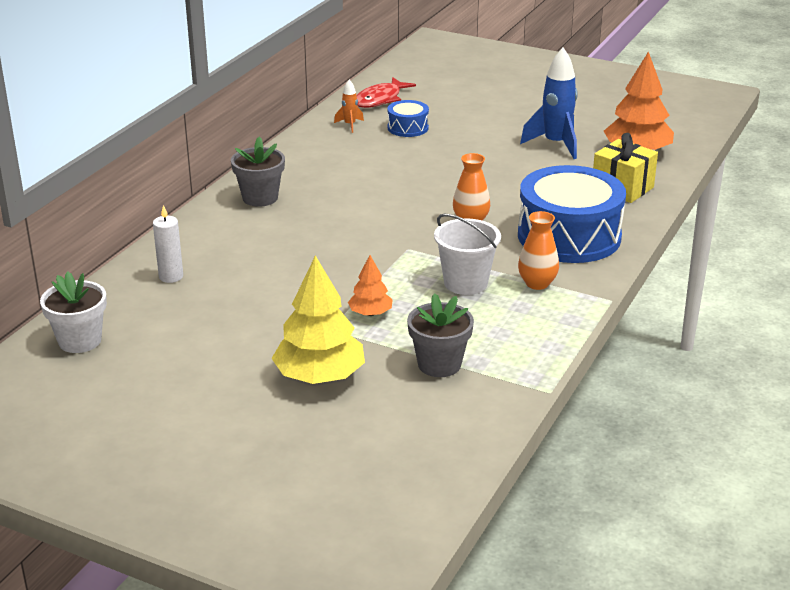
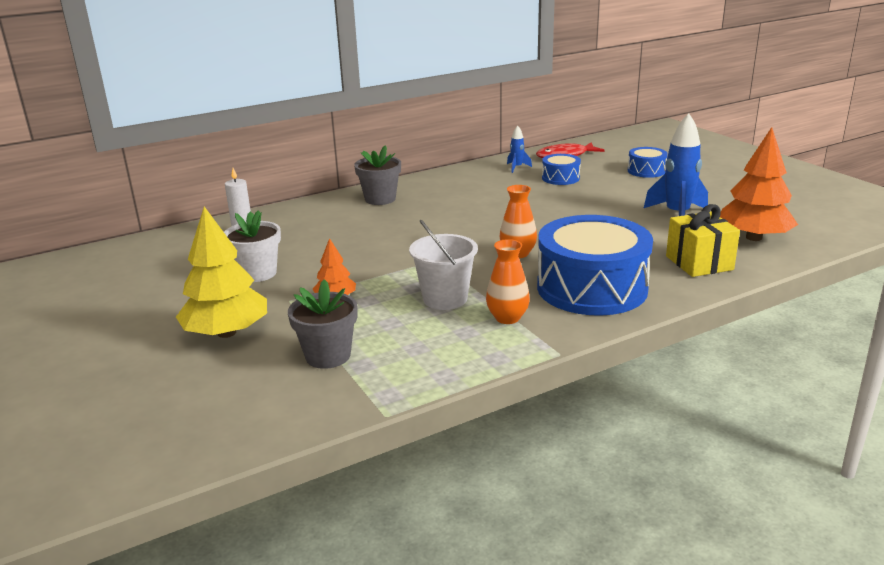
camera: 35 degrees right, 5 degrees down
(80, 341) = (125, 256): white flower pot -> white flower pot (258, 273)
(350, 125) = (517, 168): orange rocket -> blue rocket
(476, 100) = (646, 171): none -> blue drum

